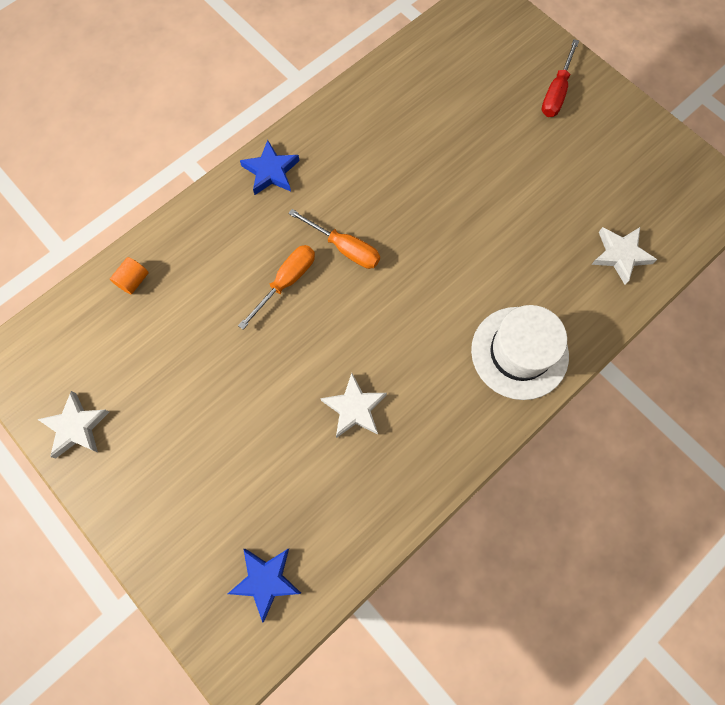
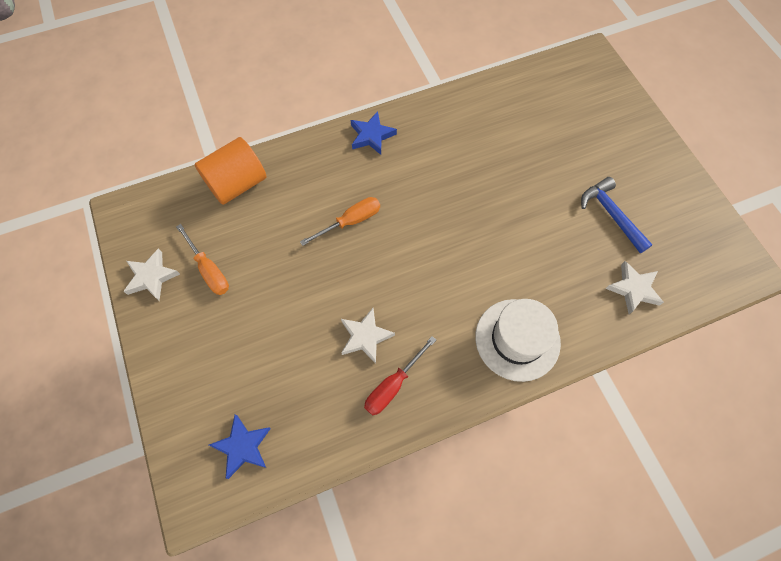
camera: 20 degrees right, 5 degrees down
(133, 281) = (237, 184): orange cylinder -> orange cylinder, size x2.28
(344, 248) = (406, 210): orange screwdriver -> orange screwdriver (209, 270)
(556, 92) = (624, 143): red screwdriver -> red screwdriver (393, 385)
(569, 179) = (611, 214): none -> blue hammer

